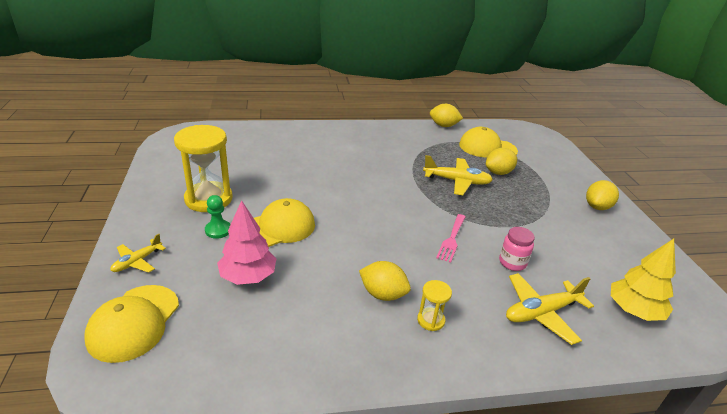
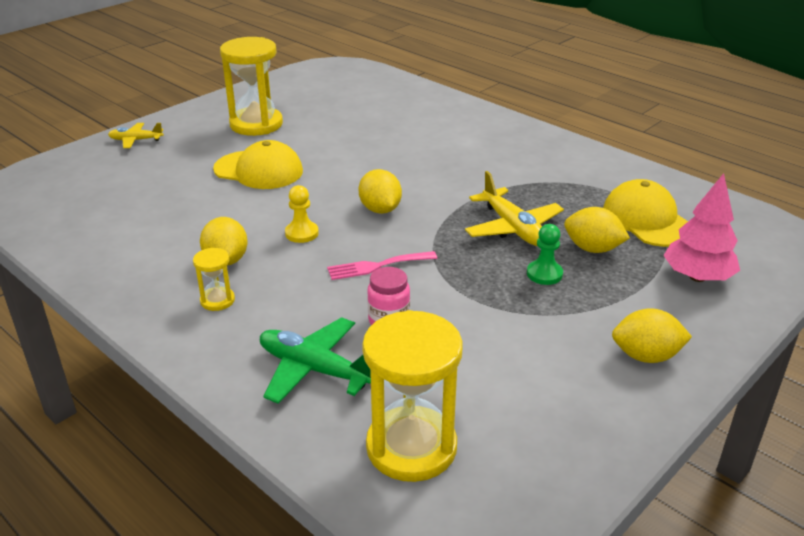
camera: 55 degrees right, 0 degrees up
(134, 322) = (68, 173): yellow cap -> none
(218, 230) = (217, 148): green pawn -> green pawn (544, 274)
(248, 276) = (171, 188): pink tree -> pink tree (697, 277)
(384, 248) = (302, 233): none -> yellow pawn
(443, 126) = (644, 171): yellow lemon -> yellow lemon (380, 209)
(541, 313) = (314, 369): yellow plane -> green plane
(634, 311) = (411, 447): yellow tree -> yellow hourglass

